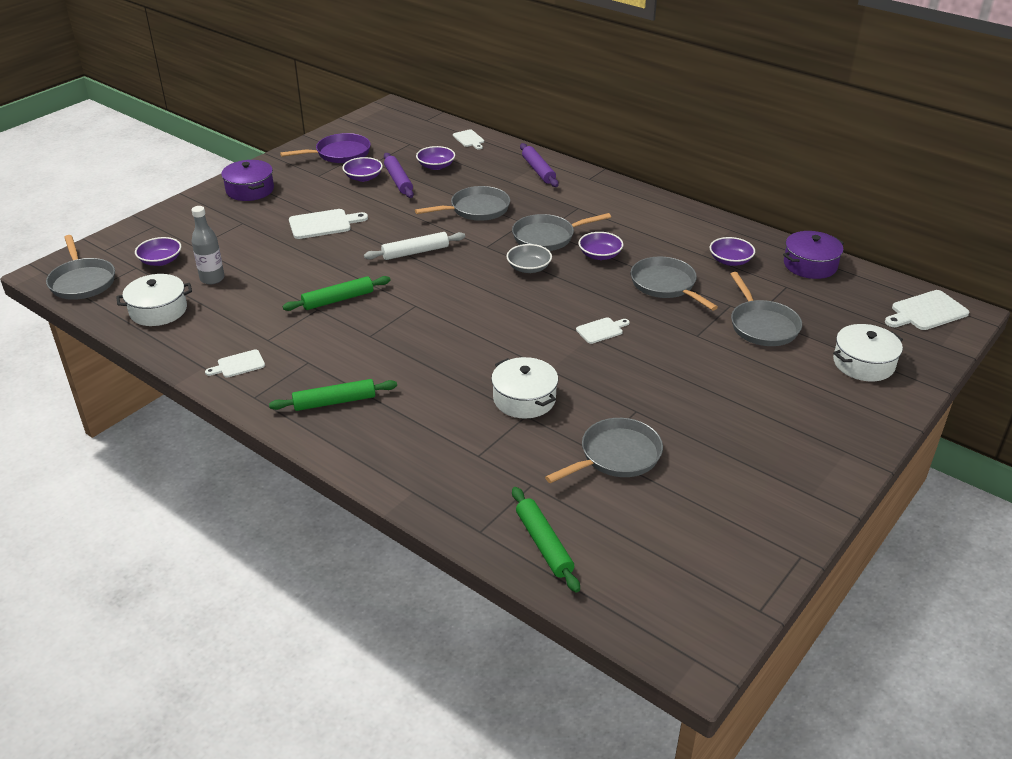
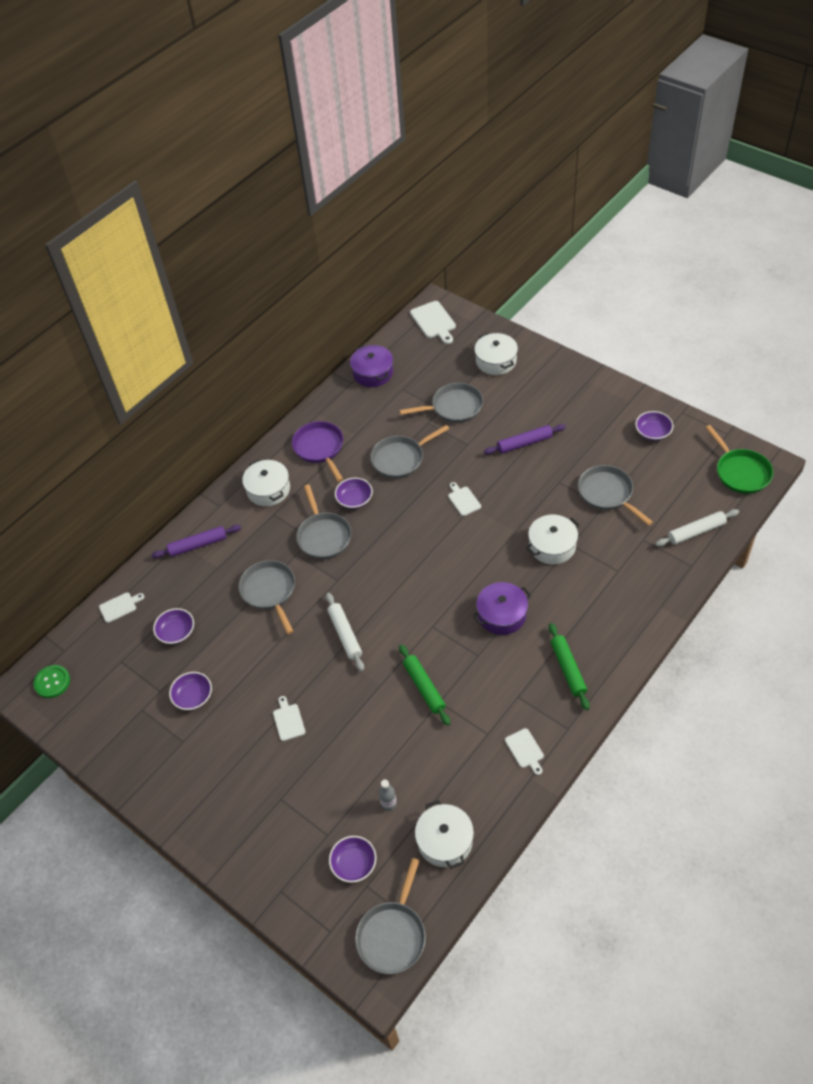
camera: 85 degrees left, 15 degrees up
(82, 281) = (393, 934): grey pan -> grey pan turned 135 degrees clockwise
(212, 279) = (389, 804): grey bottle -> grey bottle, size x0.65
(250, 190) = (208, 806): purple pot -> purple pot (502, 615)
(323, 224) = (288, 720): white cutting board -> white cutting board, size x0.61
(339, 154) = (134, 728): purple pan -> purple pan (320, 448)
(395, 118) = (52, 682): none -> green button
(398, 181) = (204, 663): purple rolling pin -> purple rolling pin (524, 443)
(529, 268) = (374, 548): grey bowl -> none
(544, 544) = (696, 532): green rolling pin -> white rolling pin
(612, 204) = (268, 489): none -> white pot
(672, 616) = (740, 472): none -> green pan
(730, 261) = (365, 418): purple bowl -> purple bowl (653, 432)

